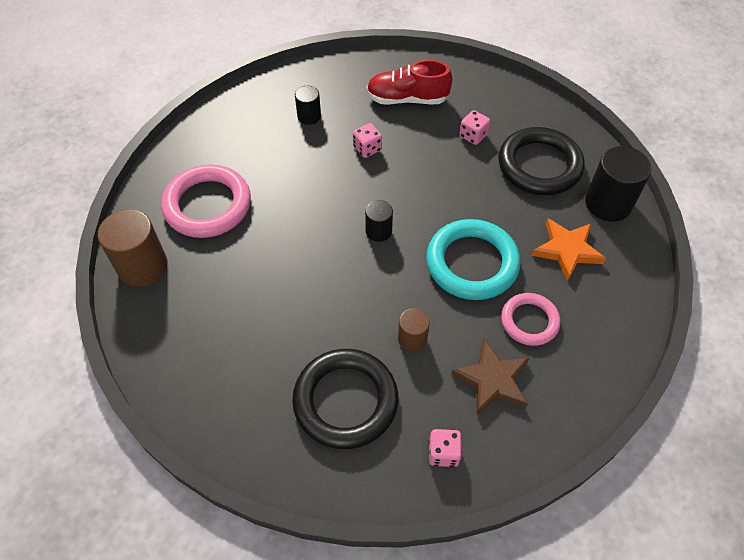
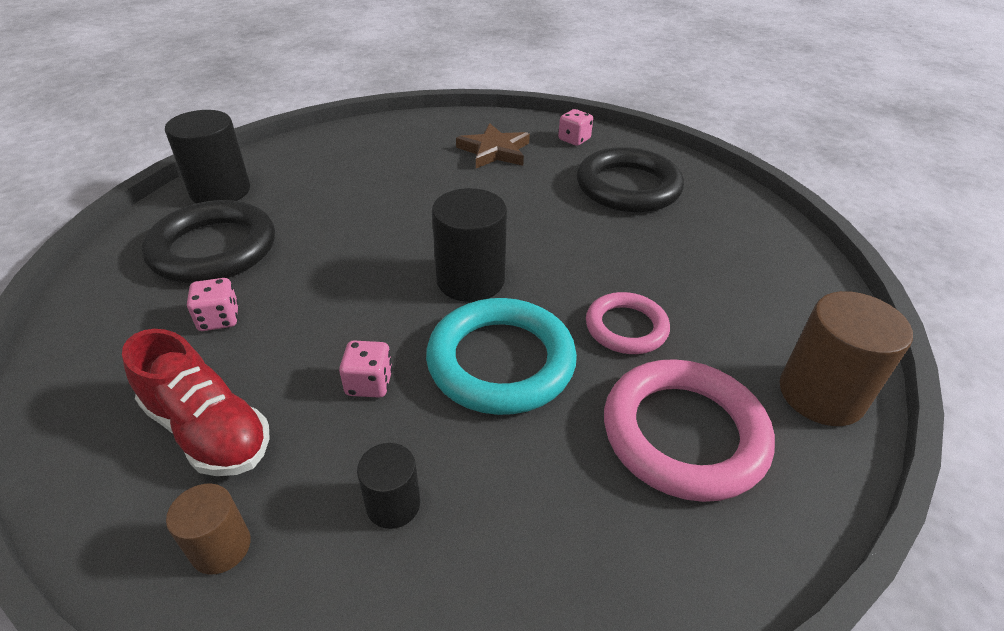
camera: 145 degrees left, 15 degrees down
(378, 231) = (470, 280): black cylinder -> black cylinder, size x1.80
(412, 339) = (531, 194): brown cylinder -> brown cylinder (221, 547)
(472, 263) = (411, 212): turquoise ring -> turquoise ring (501, 361)
(529, 321) = (420, 162): pink ring -> pink ring (626, 327)
(567, 250) = (316, 182): orange star -> none

